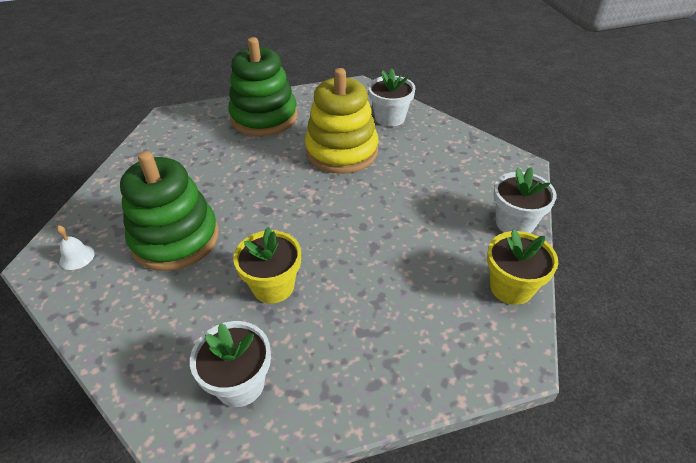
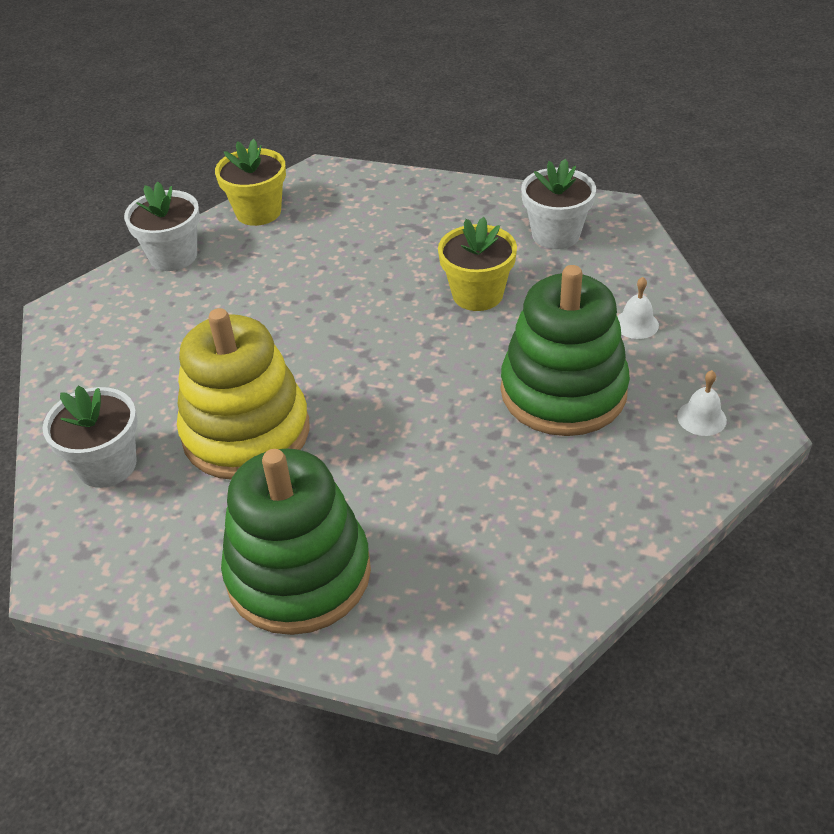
camera: 145 degrees left, 0 degrees up
(136, 312) = (636, 324): none -> white bell

